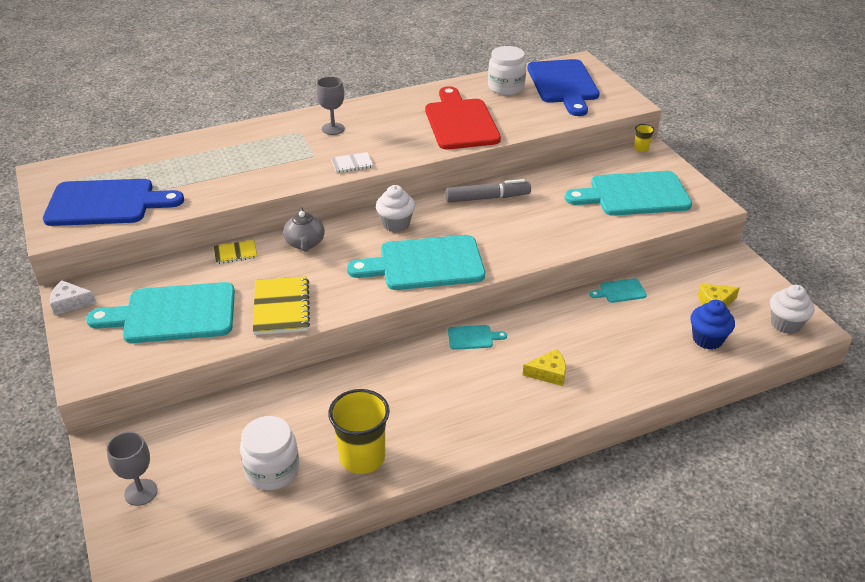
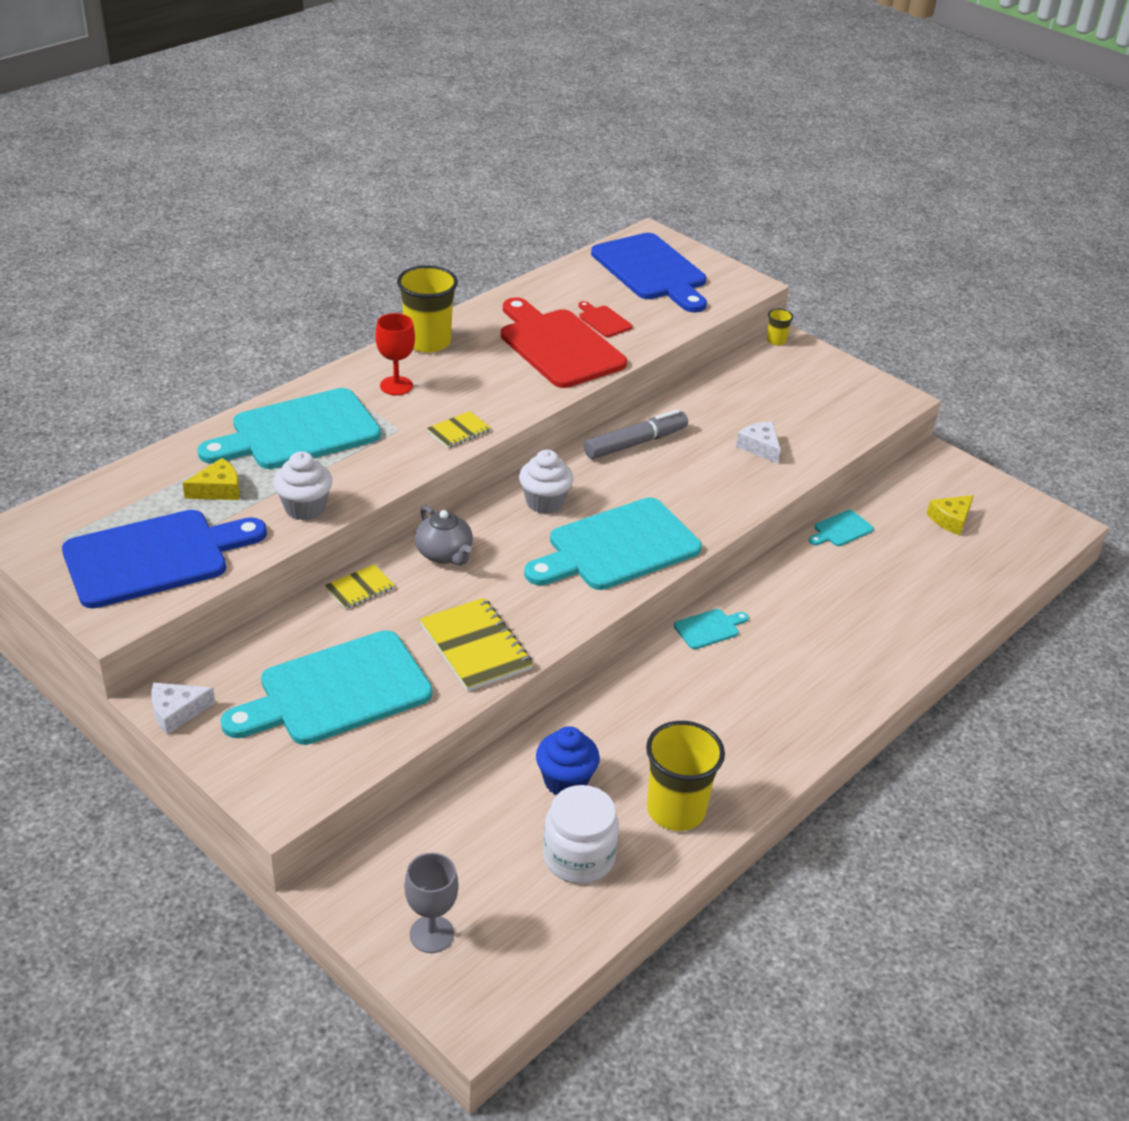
camera: 25 degrees left, 0 degrees up
(333, 129) = (396, 386): grey goblet -> red goblet
(352, 164) = (458, 431): white notebook -> yellow notebook
(374, 105) = (427, 342): none -> yellow cup
(504, 111) = (603, 320): none -> red cutting board
(506, 87) = (582, 287): white jar -> none
(548, 373) = (822, 650): yellow cheese -> yellow cheese (218, 490)
(578, 218) = (760, 447): none -> white cheese
(634, 194) = (805, 403): turquoise cutting board -> turquoise cutting board (298, 432)
(707, 339) = (967, 566): blue cupcake -> blue cupcake (565, 781)
(785, 324) = (1036, 528): white cupcake -> white cupcake (305, 508)

